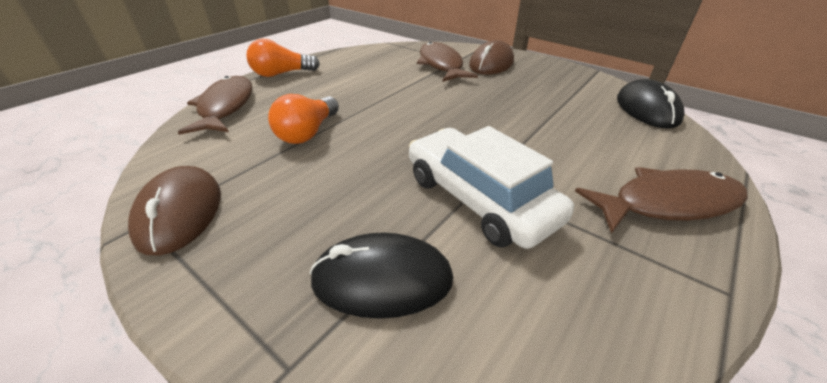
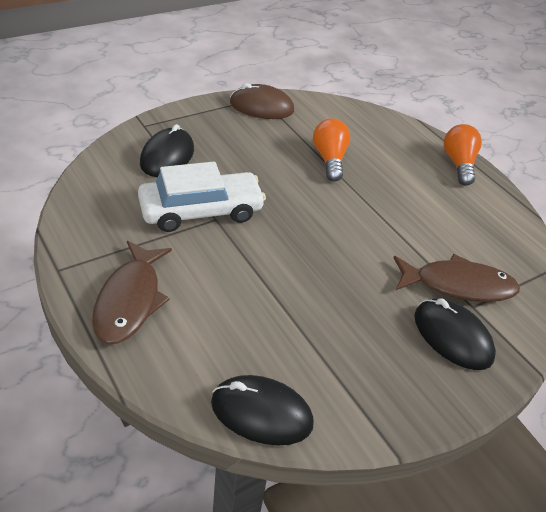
camera: 105 degrees right, 5 degrees up
(225, 107) = (392, 129): brown fish -> none
(308, 133) = (329, 159): orange light bulb -> orange light bulb turned 45 degrees clockwise
(491, 63) = (452, 336): brown mouse -> black mouse

